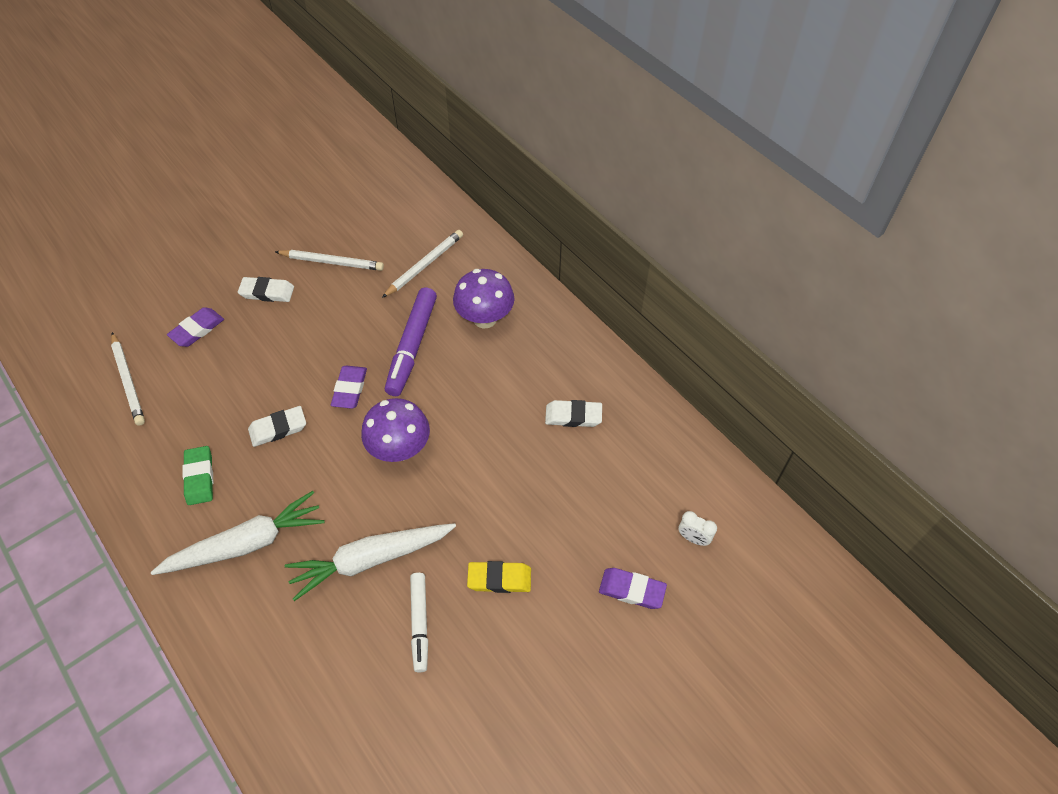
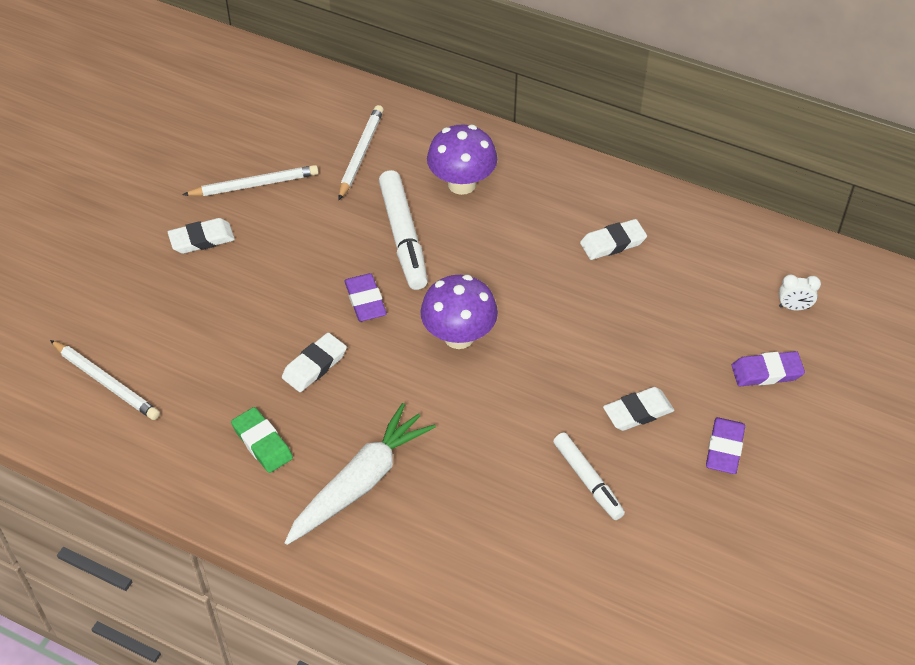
camera: 25 degrees left, 5 degrees down
(197, 329) = (148, 304): purple eraser -> purple eraser (724, 448)
(370, 560) = (500, 446): white carrot -> none
(412, 346) = (403, 237): purple marker -> white marker
(499, 579) = (638, 412): yellow eraser -> white eraser

